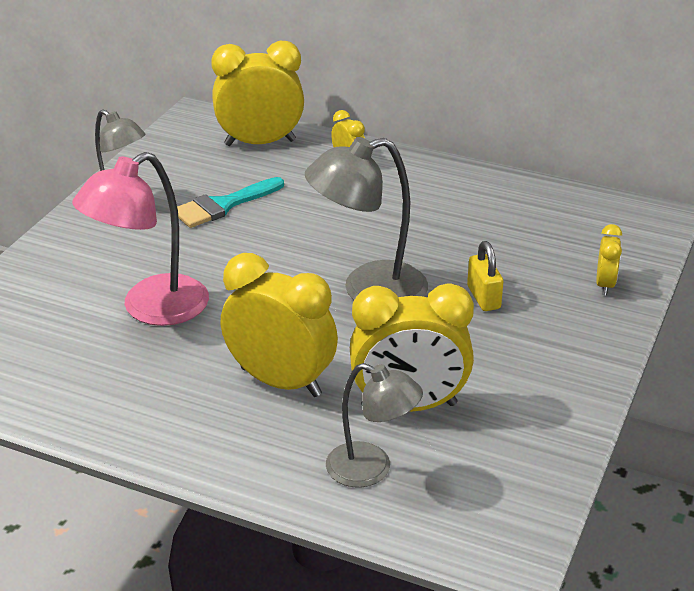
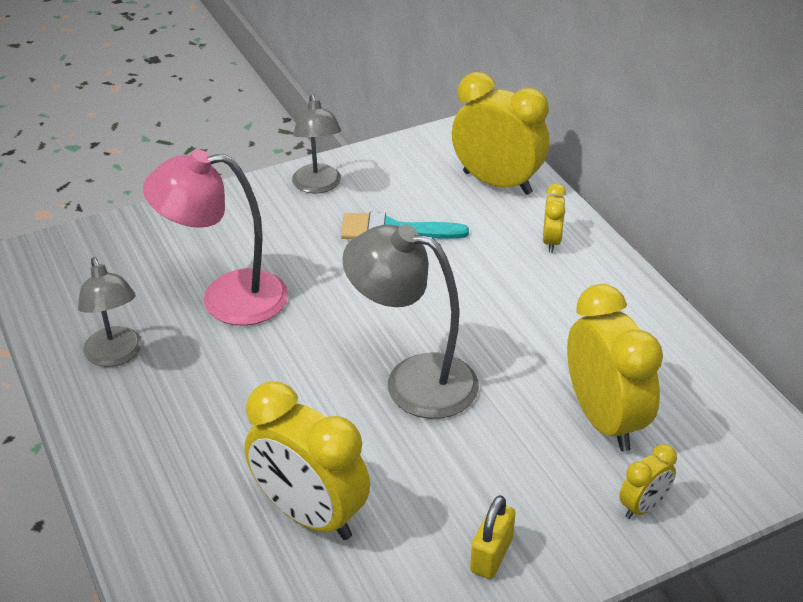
camera: 40 degrees right, 5 degrees up
(281, 382) = (240, 425): yellow clock -> yellow clock (604, 420)
(371, 469) = (208, 554): grey lamp -> grey lamp (116, 355)
(483, 297) = (506, 449): yellow padlock -> yellow padlock (491, 555)

